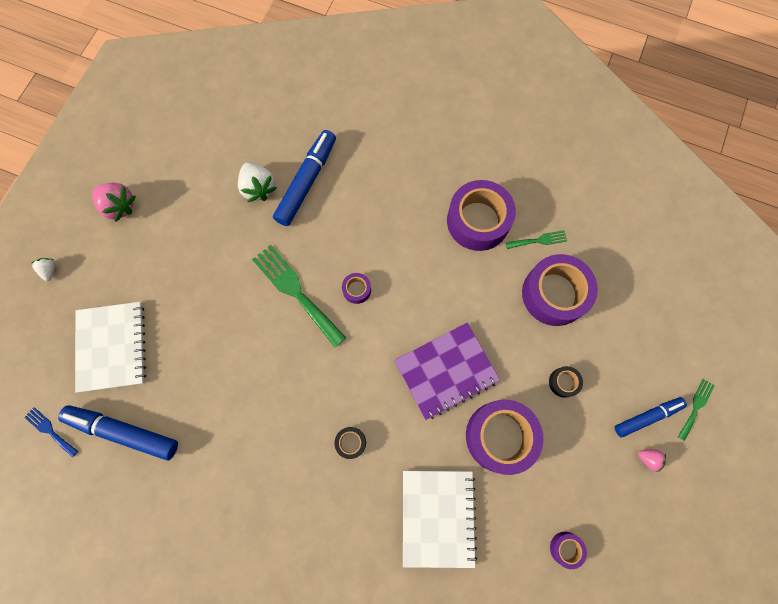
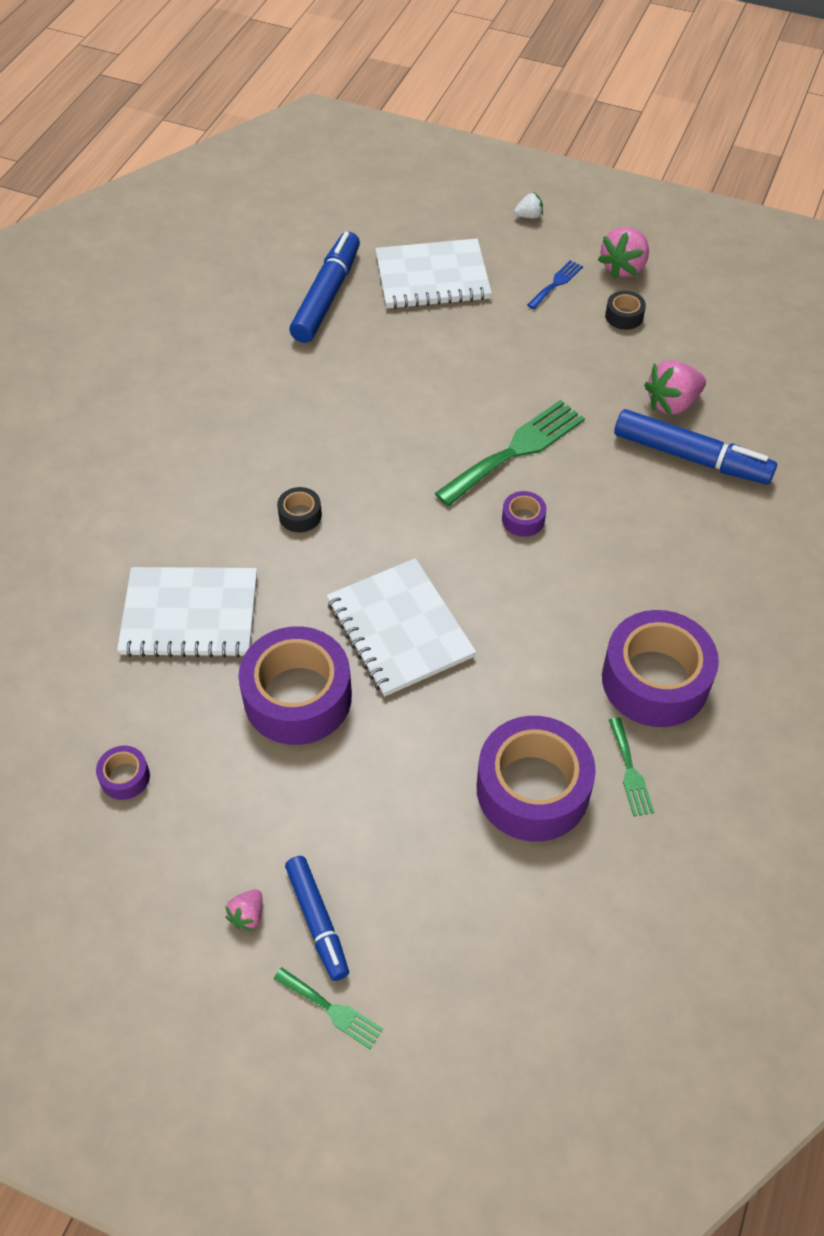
camera: 90 degrees right, 20 degrees down
(50, 430) = (331, 236): blue fork -> blue fork (556, 283)
(258, 188) = (672, 403): white strawberry -> pink strawberry
(446, 371) = (399, 629): purple notebook -> white notebook
(563, 382) = (379, 792): black tape -> black tape (624, 316)

